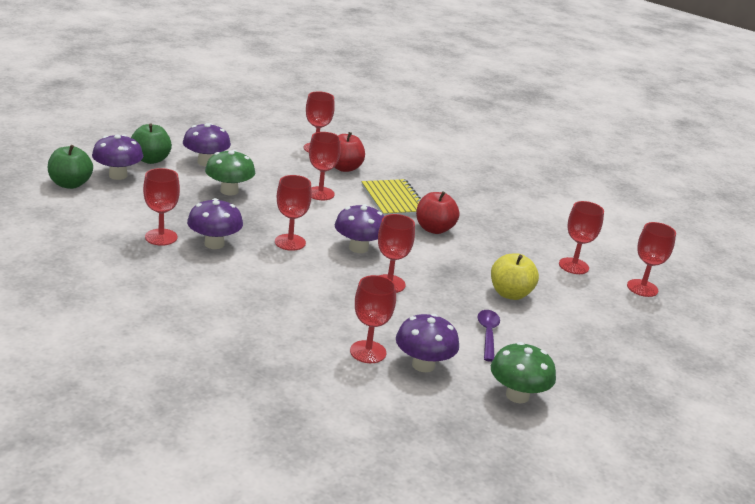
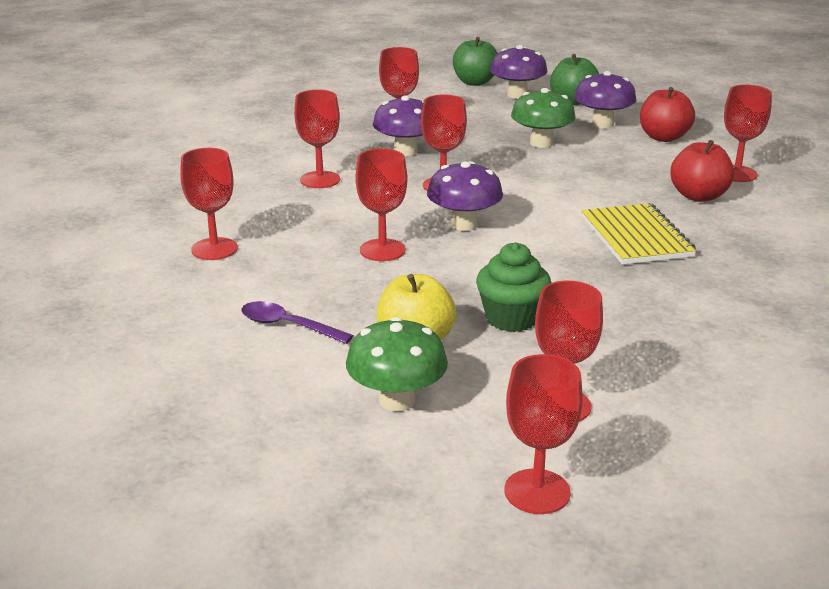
camera: 85 degrees right, 0 degrees up
(320, 193) = (596, 189): red goblet -> red goblet (320, 180)
(394, 200) = (636, 237): yellow notebook -> yellow notebook turned 75 degrees counterclockwise
(423, 365) = (196, 284): purple mushroom -> none
(434, 229) = (573, 272): red apple -> red apple (663, 137)
(486, 259) = (511, 318): none -> green cupcake
(487, 334) = (288, 326): purple spoon -> purple spoon turned 150 degrees counterclockwise
(517, 395) = (141, 352): green mushroom -> green mushroom (397, 400)

